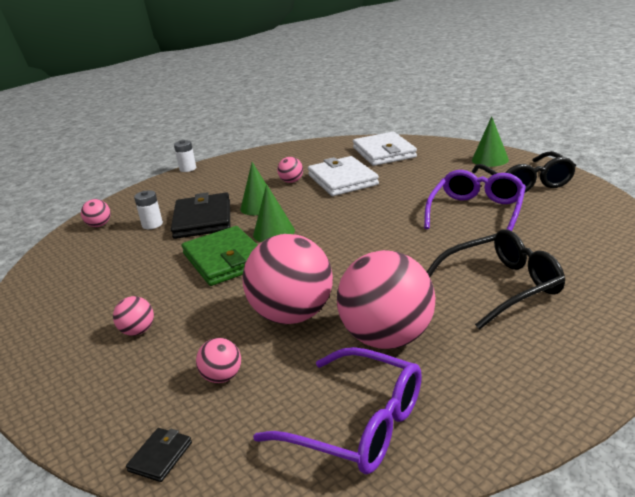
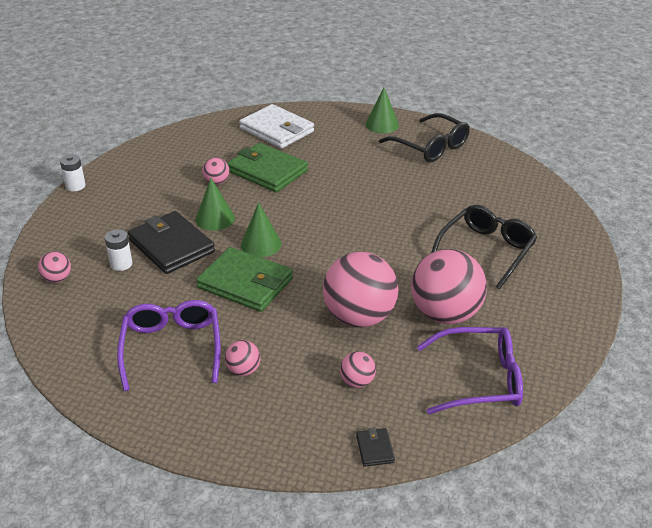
camera: 35 degrees left, 10 degrees up
(342, 180) = (267, 171): white wallet -> green wallet
(476, 212) = (416, 185): purple glasses -> purple glasses (172, 348)

